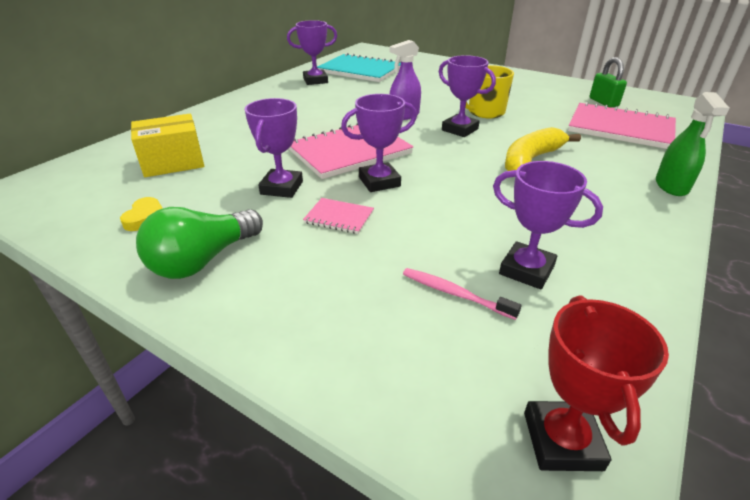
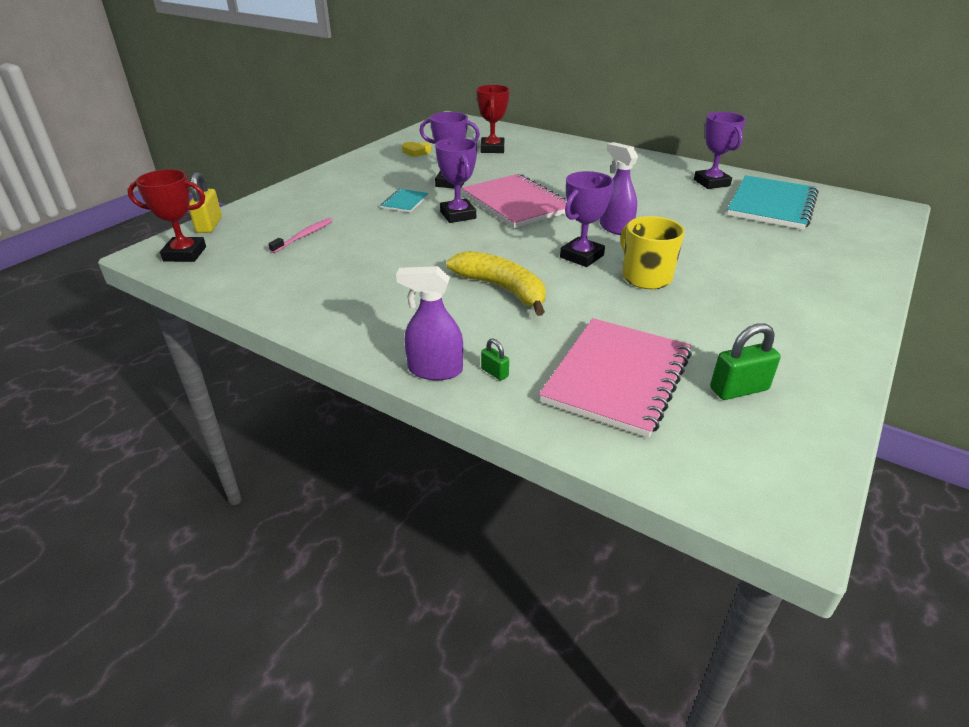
camera: 90 degrees right, 0 degrees up
(173, 163) = (492, 149): yellow box -> red trophy
(203, 260) = (366, 170): green light bulb -> none
(339, 217) = (404, 202): pink notebook -> turquoise notebook
(433, 437) = (209, 225): none -> yellow padlock
(526, 270) = (317, 262): purple trophy -> none
(652, 164) = (494, 372): none -> green padlock
(671, 186) = (435, 370): green spray bottle -> purple spray bottle

